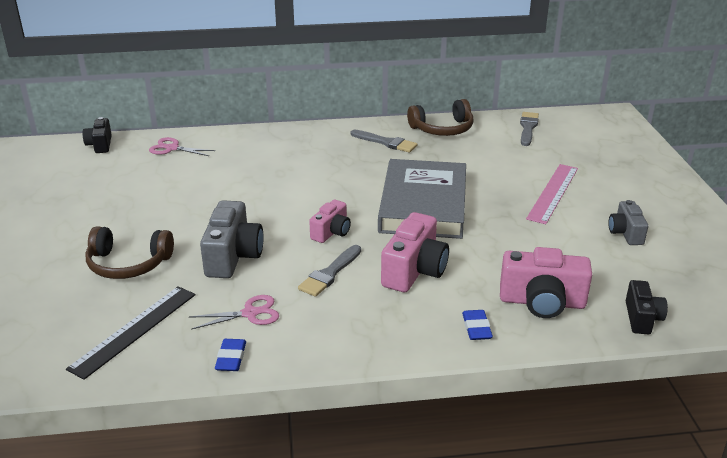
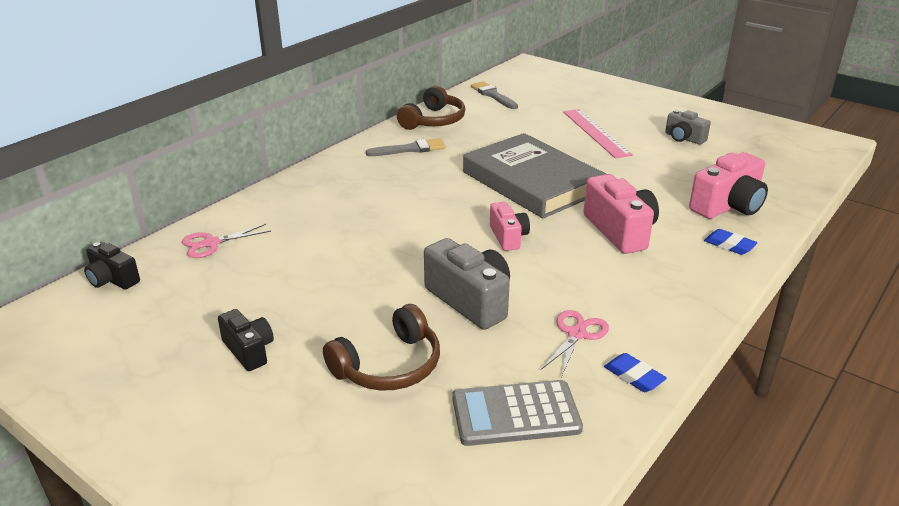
camera: 45 degrees left, 0 degrees up
(134, 330) = (515, 414): black ruler -> grey calculator
(330, 273) = (570, 267): grey brush -> none
(642, 318) = (789, 185): black camera -> black camera (249, 350)

